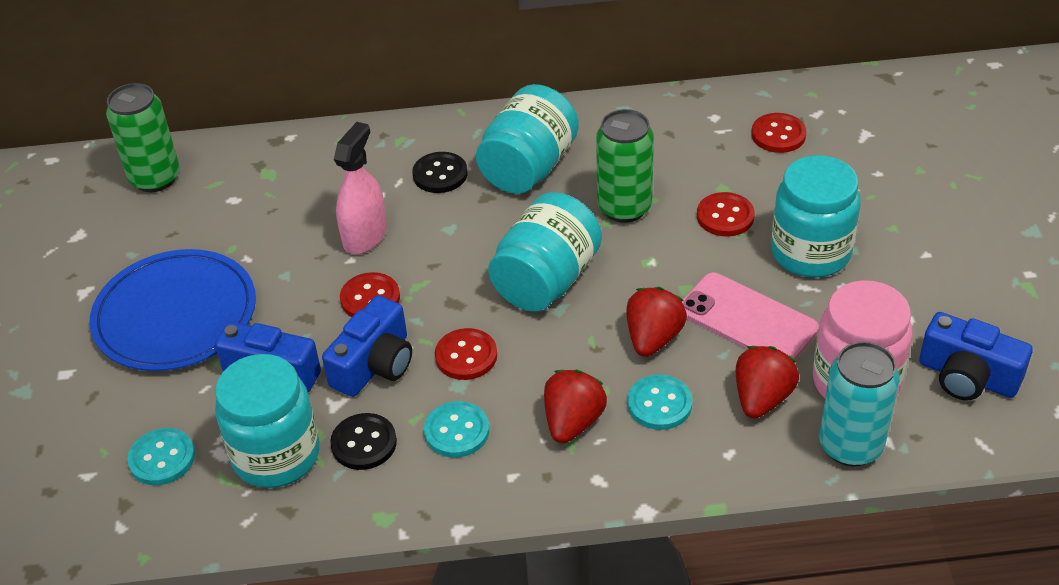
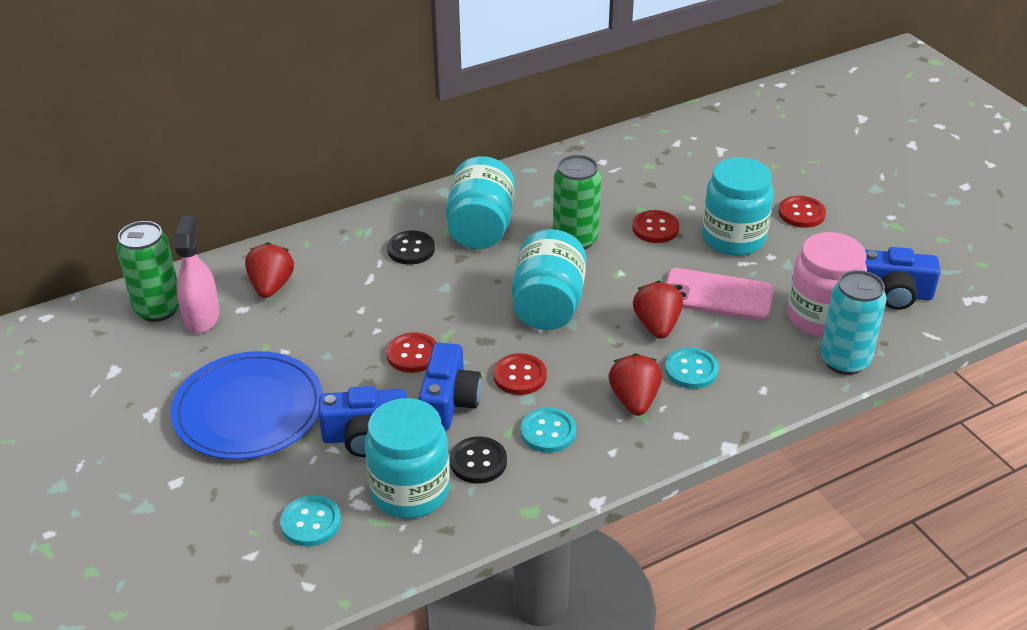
camera: 25 degrees left, 5 degrees down
(365, 236) = (377, 309): pink spray bottle -> pink spray bottle (202, 317)
(762, 398) = (762, 346): red strawberry -> red strawberry (271, 286)
(778, 135) = (658, 163): red button -> red button (801, 213)

